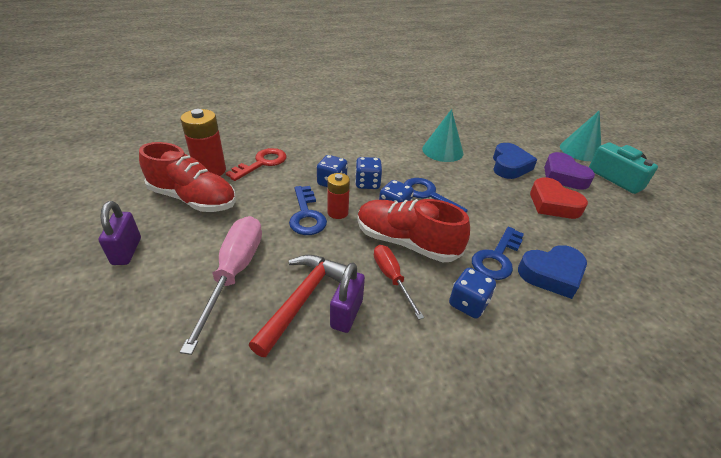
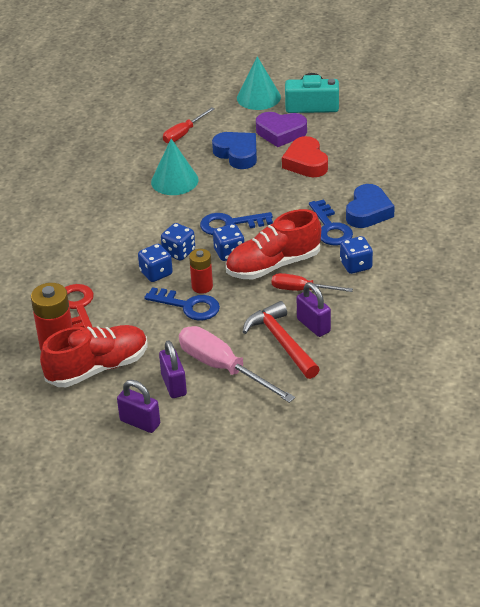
camera: 50 degrees left, 0 degrees up
(192, 250) = (174, 385): none -> purple padlock
(494, 135) = (183, 133): none -> red screwdriver
(553, 204) = (306, 162): red heart -> red heart turned 75 degrees clockwise

